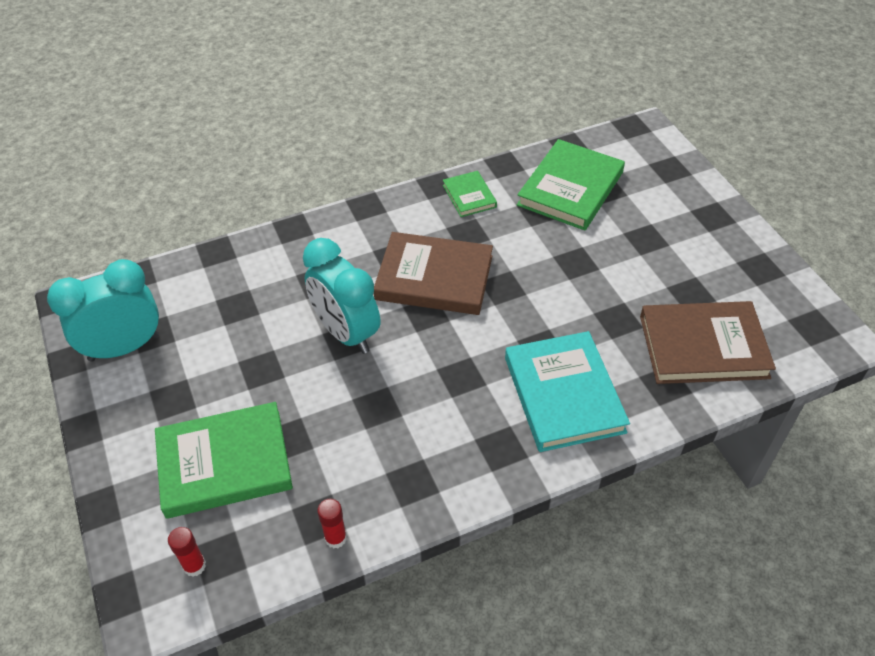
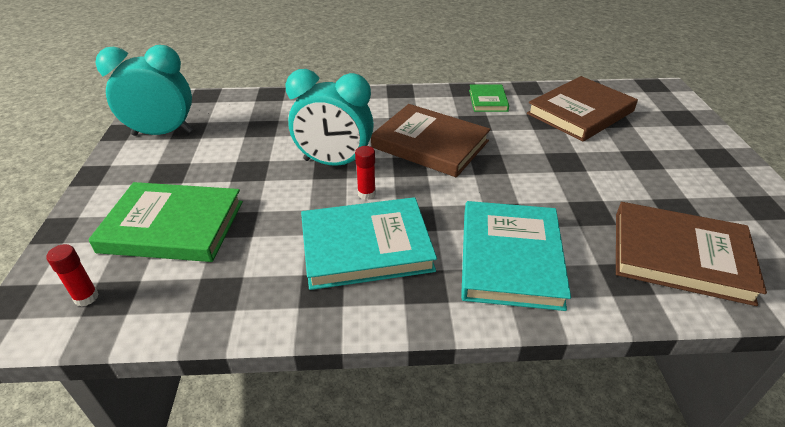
camera: 20 degrees right, 10 degrees down
(335, 538) = (221, 315): red glue stick -> red glue stick (366, 194)
(346, 333) = (334, 163): turquoise clock -> turquoise clock turned 60 degrees counterclockwise
(430, 424) = (366, 246): none -> turquoise book
(570, 189) = (580, 112): green book -> brown book

